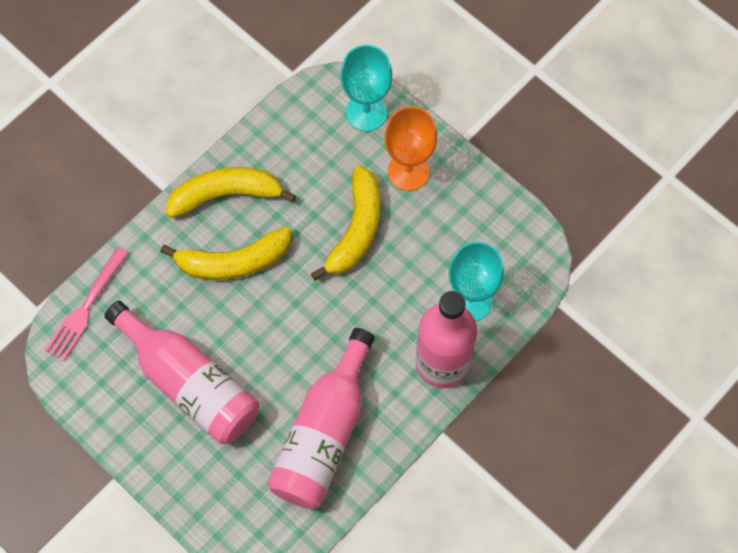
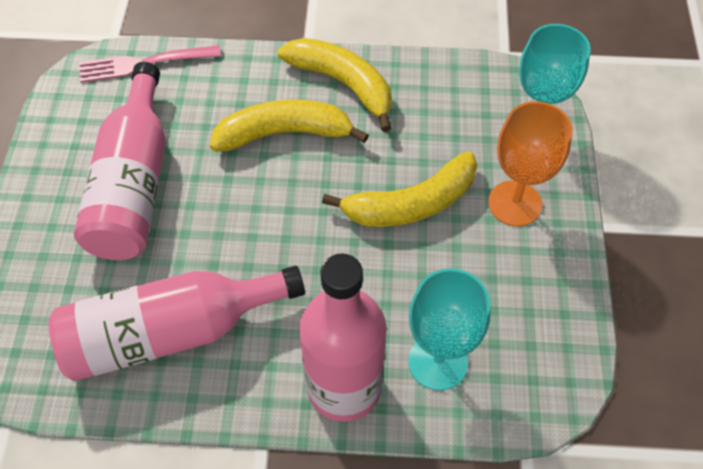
camera: 50 degrees right, 10 degrees down
(233, 262) = (284, 133): yellow banana -> yellow banana turned 135 degrees clockwise

